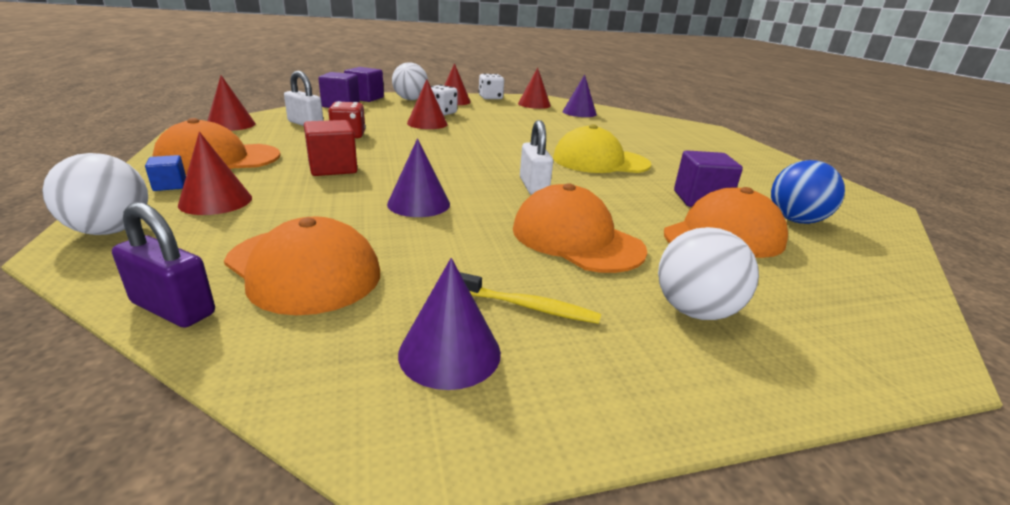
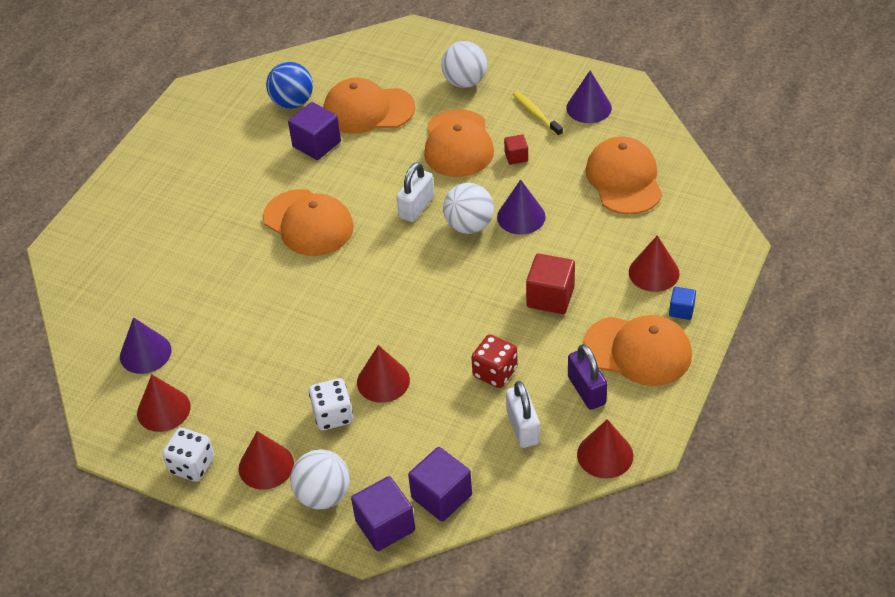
camera: 135 degrees left, 20 degrees up
(111, 230) = (719, 257): white ball -> white ball (469, 226)
(173, 308) = (689, 175): purple padlock -> purple padlock (586, 390)
(489, 248) = (516, 157): none -> red cube
(600, 161) = (308, 223): yellow cap -> orange cap

